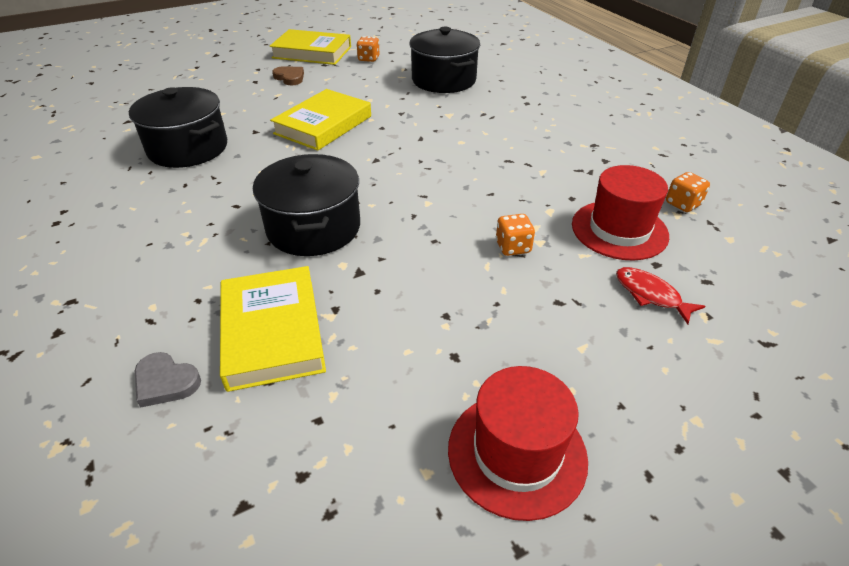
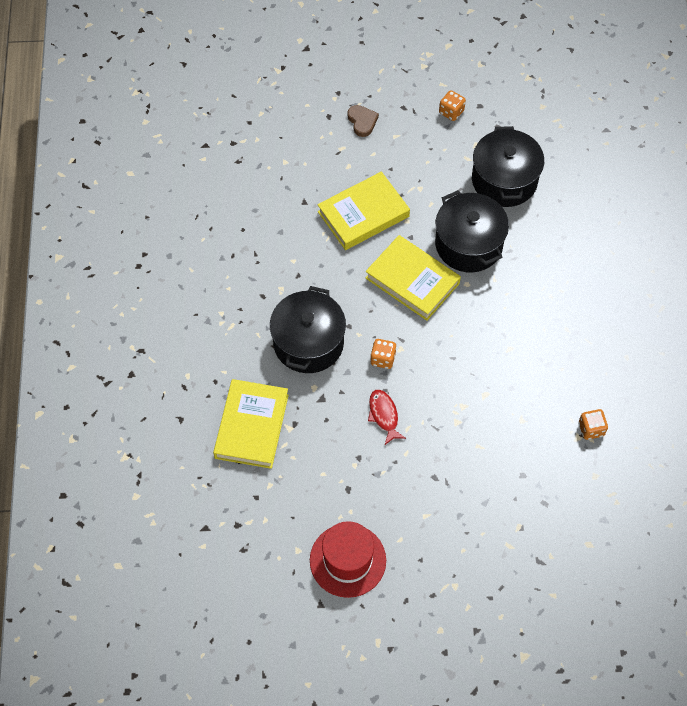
camera: 25 degrees right, 20 degrees up
(165, 382) = (184, 438): grey heart -> none
(188, 148) = (245, 207): black pot -> black pot (468, 244)
(312, 52) = (401, 78): yellow book -> yellow book (412, 280)
(513, 247) = (435, 419): orange dice -> orange dice (383, 359)
(619, 230) = (521, 434): red hat -> none
(650, 295) = (497, 497): red fish -> red fish (384, 415)

